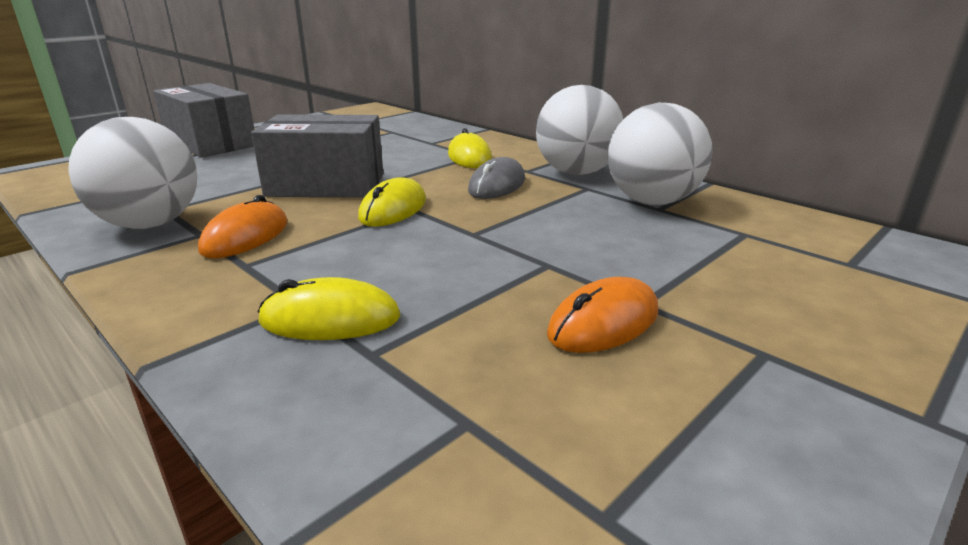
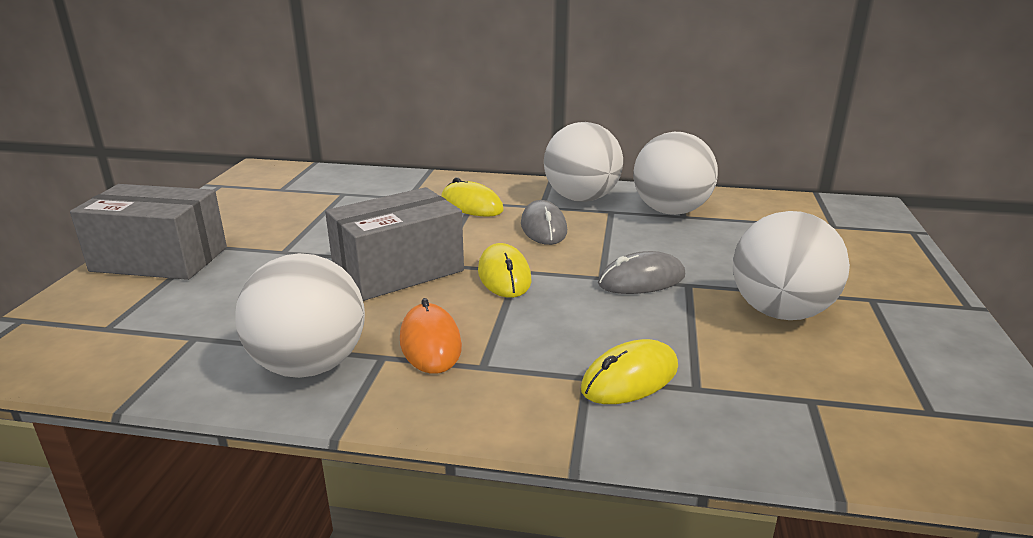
camera: 35 degrees left, 0 degrees up
(506, 247) = (641, 280): none -> grey mouse
(603, 322) = (780, 312): orange mouse -> white ball

